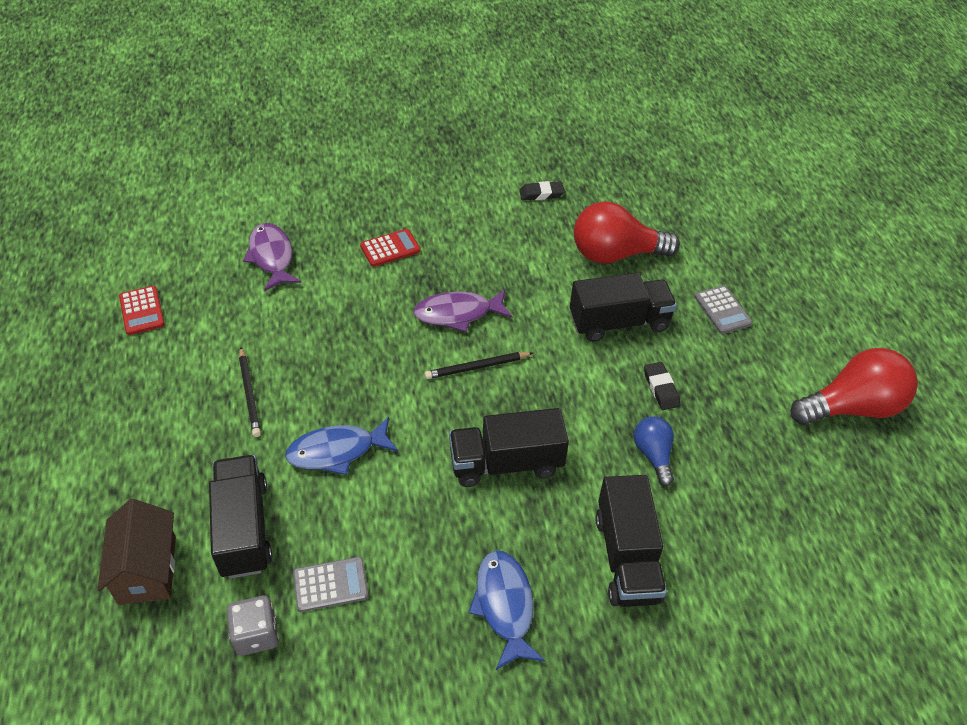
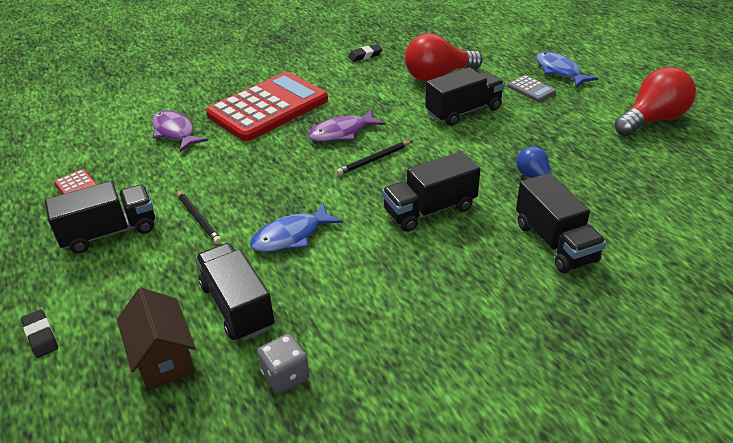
camera: 15 degrees left, 10 degrees down
(152, 384) = (109, 232): none -> black truck
(330, 585) = (332, 323): grey calculator -> none
(390, 248) = (268, 108): red calculator -> red calculator, size x2.48
(504, 605) = (481, 297): blue fish -> blue fish (559, 71)
(661, 388) = (516, 140): black eraser -> black eraser (41, 336)

